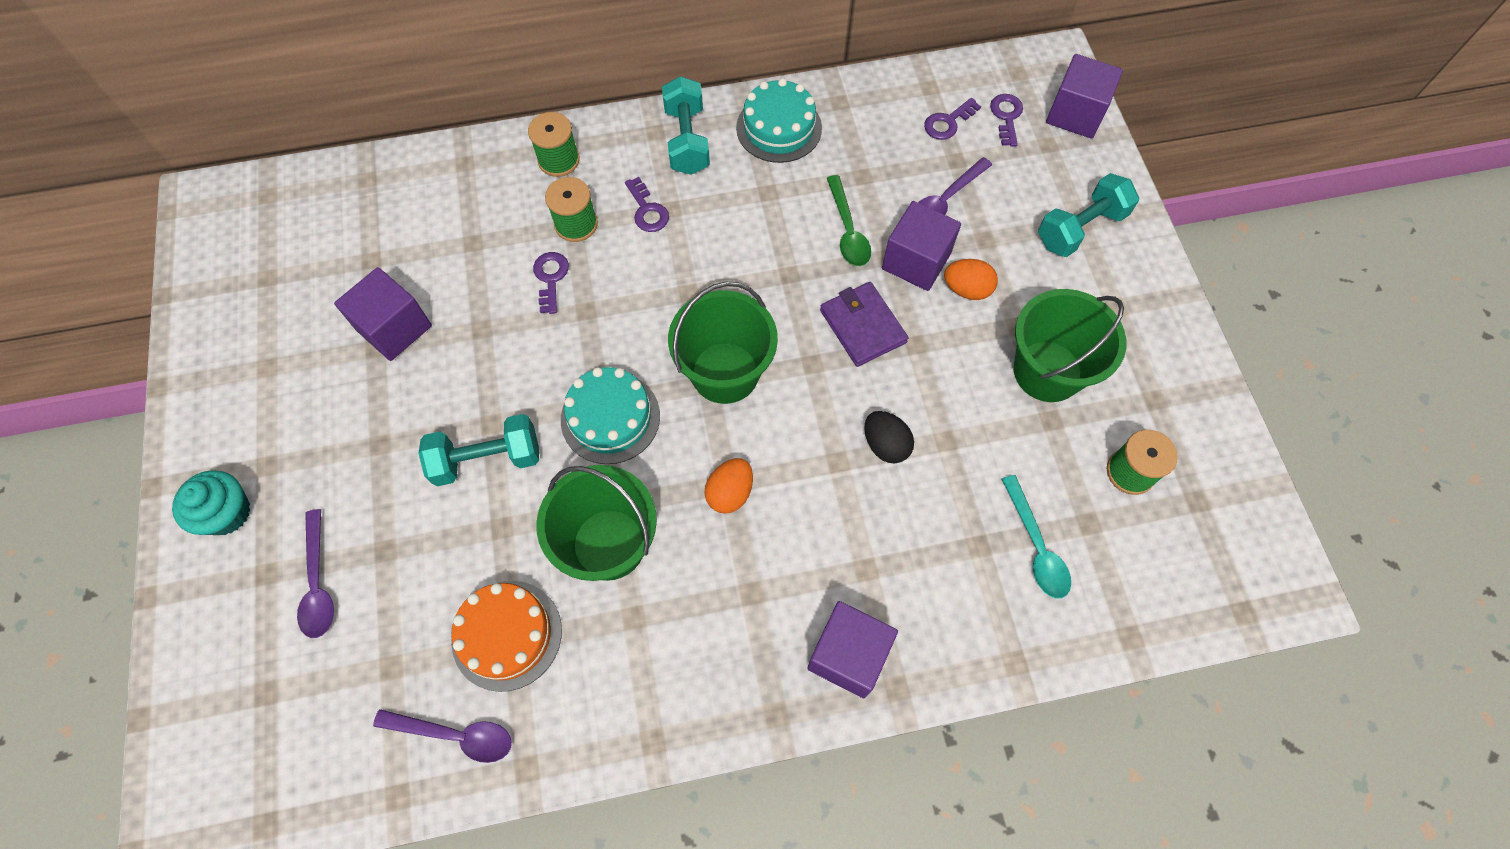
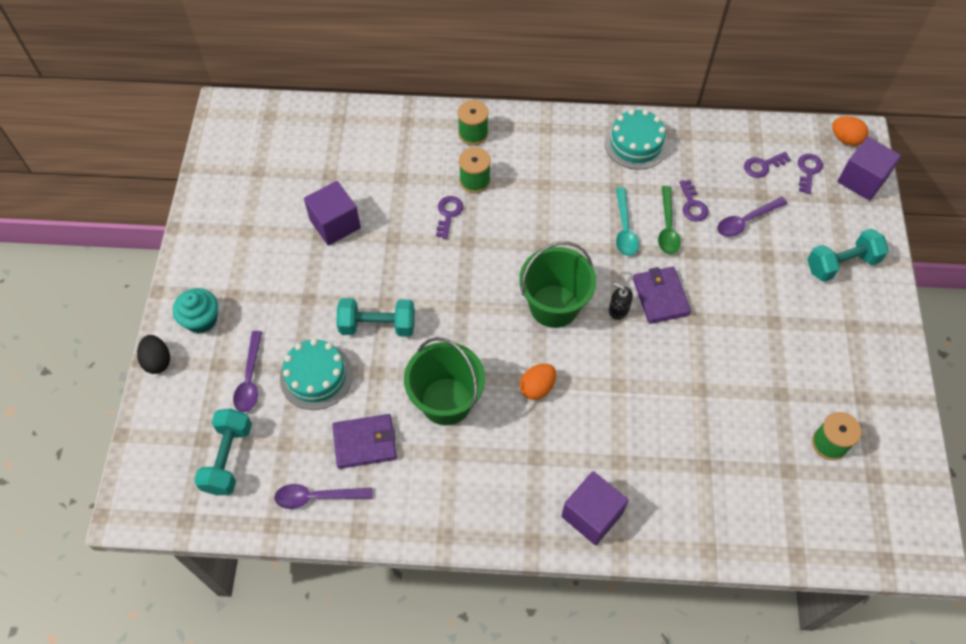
camera: 15 degrees right, 5 degrees down
(455, 735) = (317, 497): purple spoon -> purple spoon turned 150 degrees clockwise
(507, 635) = (365, 442): orange cake -> purple wallet
(610, 417) = (467, 318): turquoise cake -> turquoise cake (316, 376)
(647, 210) = (527, 182): purple key -> purple key (692, 205)
(687, 140) = (567, 139): turquoise dumbbell -> turquoise dumbbell (228, 458)
(812, 357) = (618, 309): none -> black soap dispenser
(885, 445) = (655, 382): black egg -> black egg (157, 361)
(916, 261) = (711, 260): purple cube -> none
(966, 289) = (744, 288): orange egg -> orange egg (845, 139)
(1036, 546) = (745, 477): turquoise spoon -> turquoise spoon (624, 229)
(1047, 371) = (787, 359): green bucket -> none

